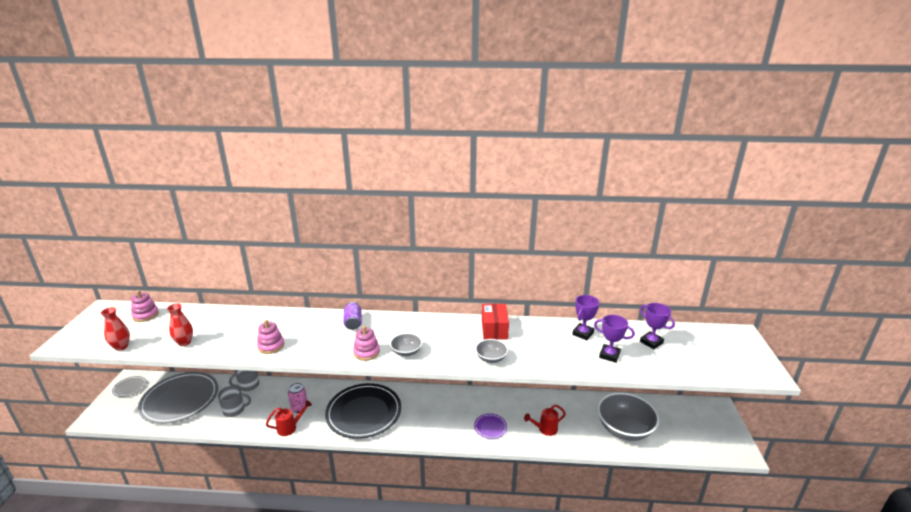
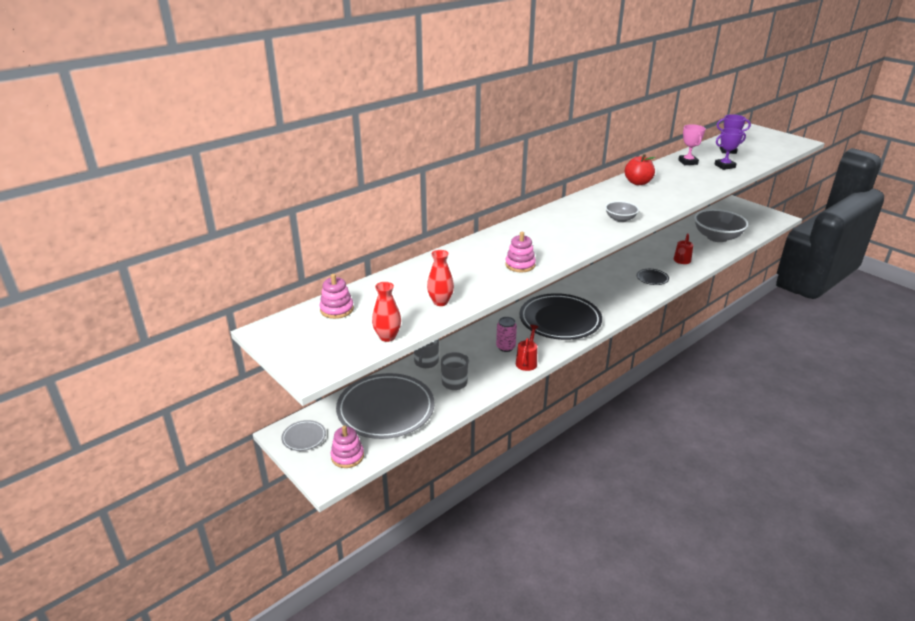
camera: 45 degrees left, 5 degrees up
(353, 323) = (540, 223): purple can -> none
(366, 352) = (597, 232): pink stacking toy -> pink stacking toy (347, 456)
(490, 427) = (652, 278): purple plate -> black plate
(491, 358) = (674, 197): grey bowl -> none
(494, 329) = (638, 182): red box -> red apple
(583, 333) = (688, 162): purple trophy -> pink trophy

